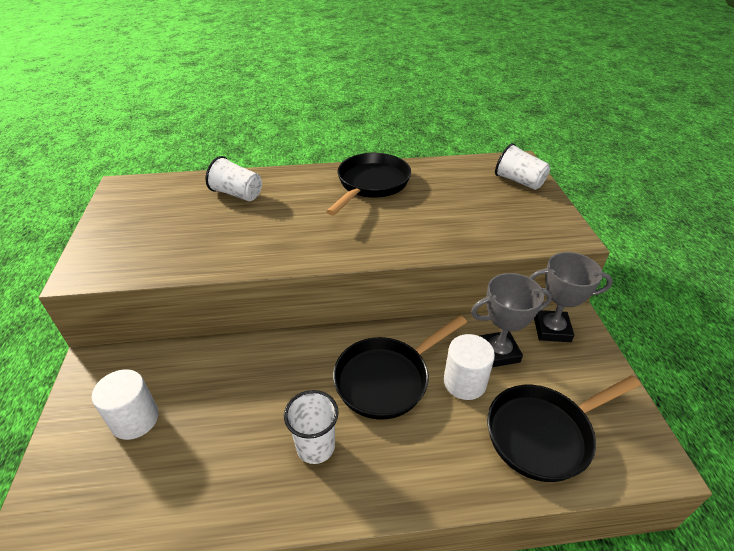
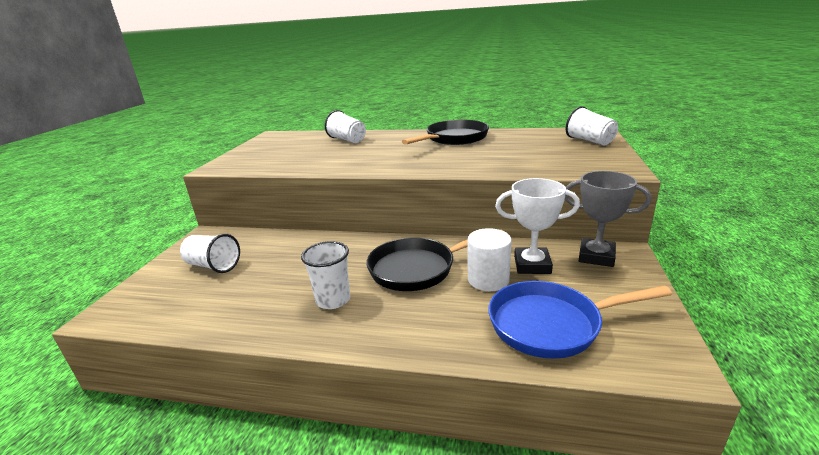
camera: 20 degrees right, 15 degrees down
(135, 419) = (213, 266): white cylinder -> white cup
(498, 352) = (532, 265): grey trophy -> white trophy
(543, 434) = (551, 324): black pan -> blue pan

